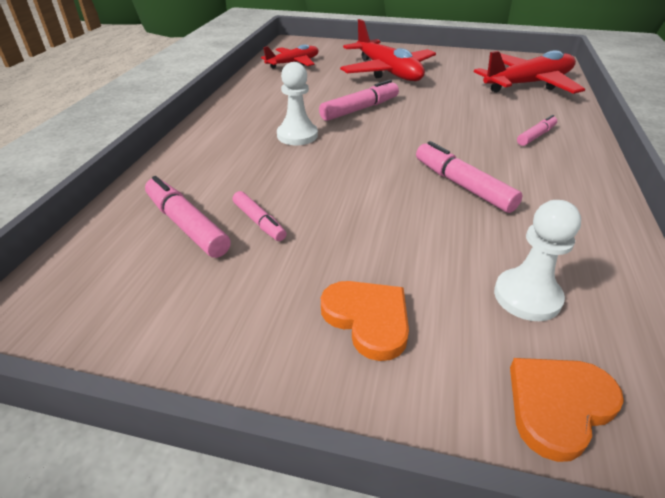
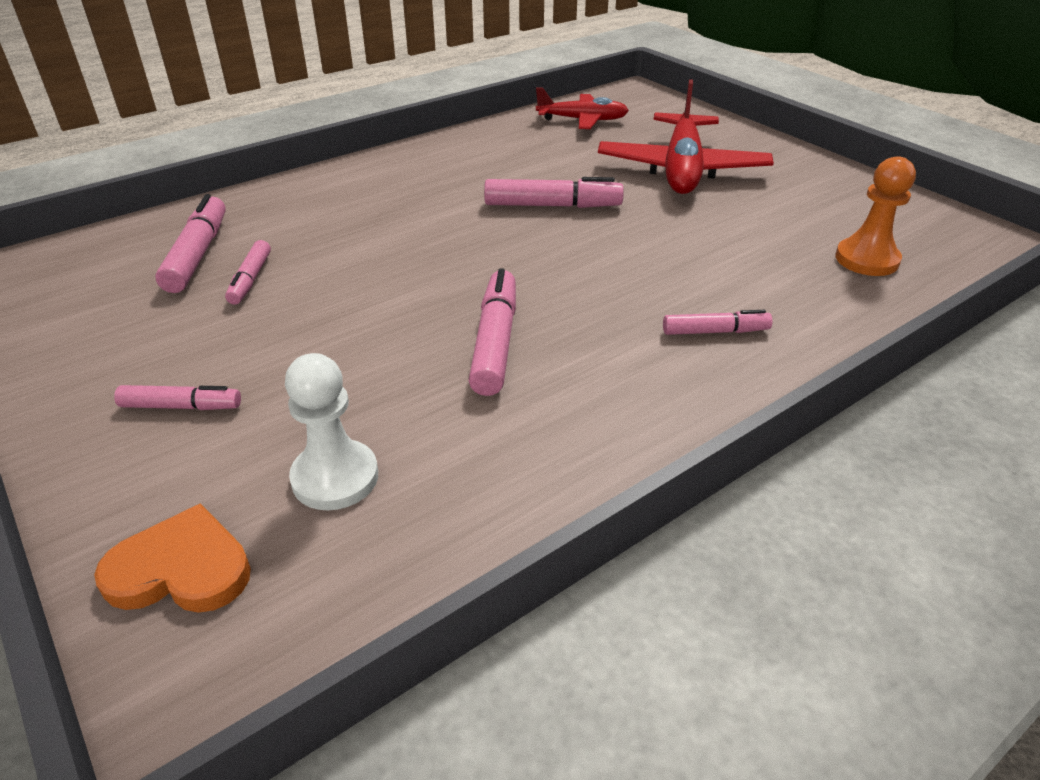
camera: 40 degrees right, 0 degrees up
(297, 135) = (430, 209): white pawn -> none
(368, 319) = (181, 406): orange heart -> pink marker
(528, 84) = (866, 259): red plane -> orange pawn

